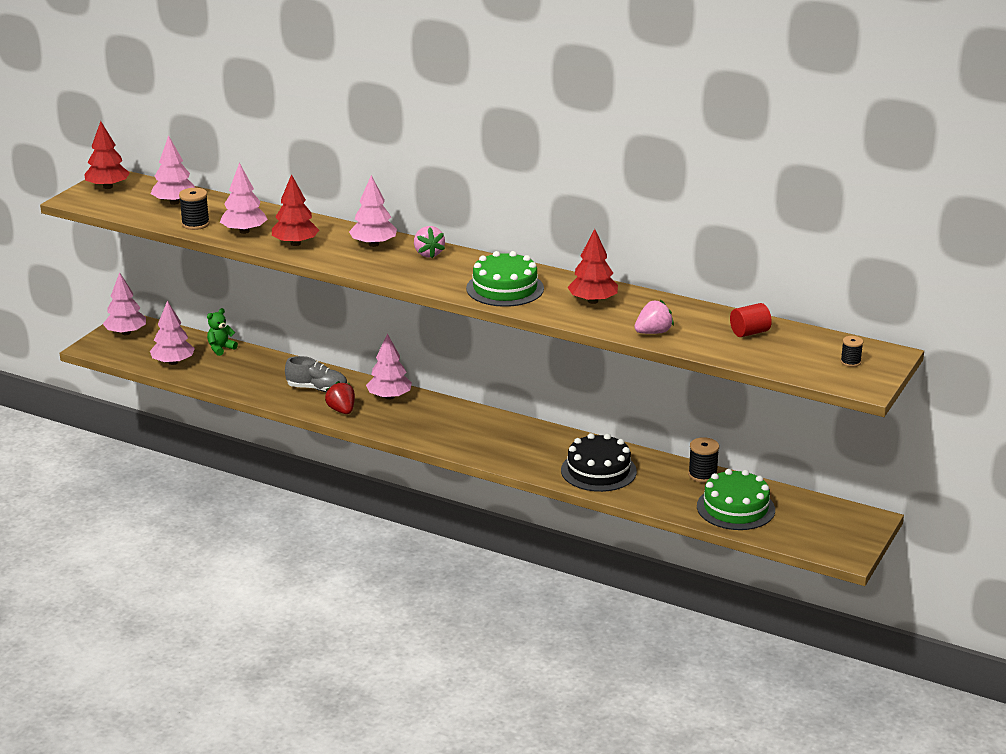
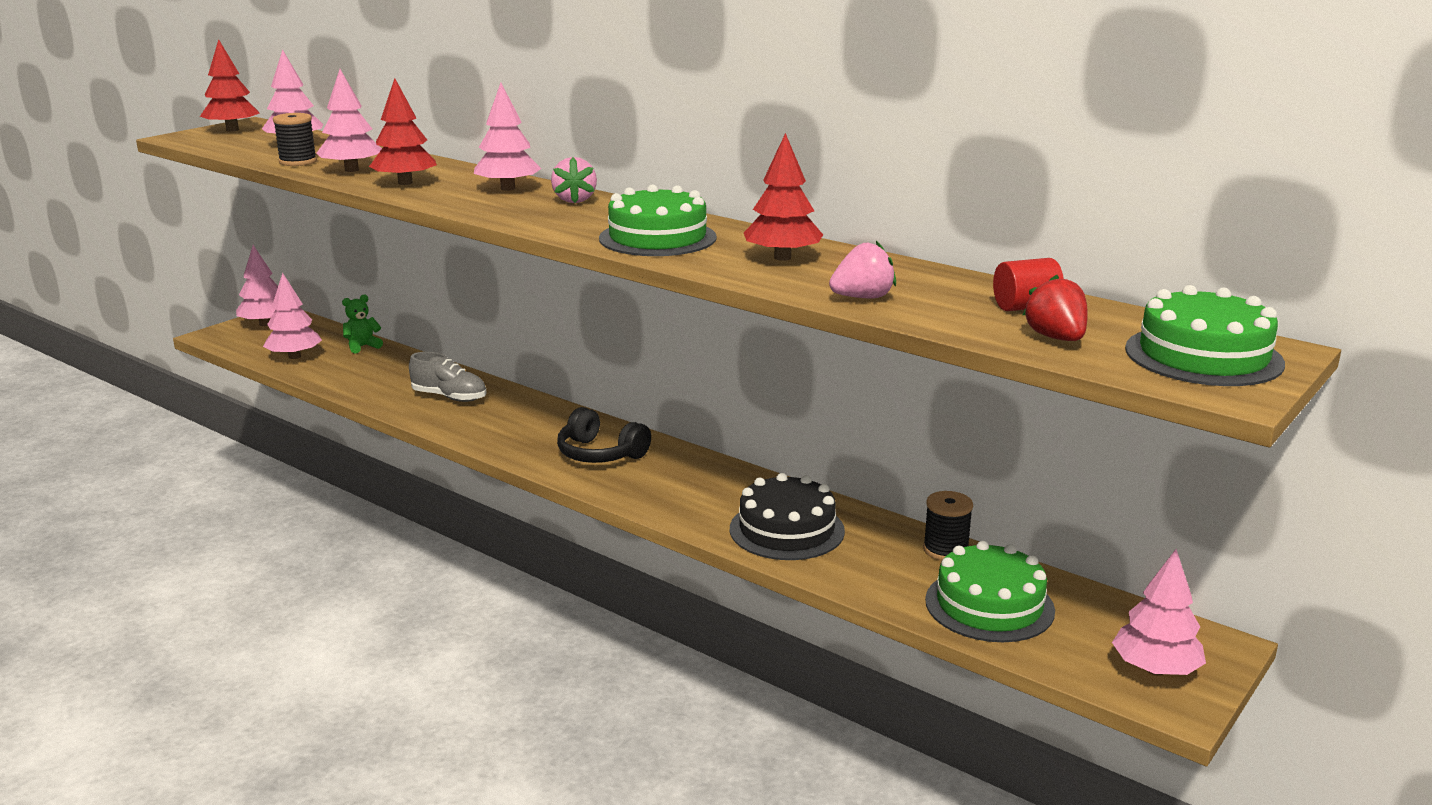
camera: 10 degrees right, 5 degrees down
(341, 410) = (465, 424): red strawberry -> red strawberry (1056, 338)
(389, 397) = (536, 413): pink tree -> pink tree (1155, 669)
(451, 426) = (600, 454): none -> black headphones
(850, 362) = (1203, 356): black spool -> green cake

